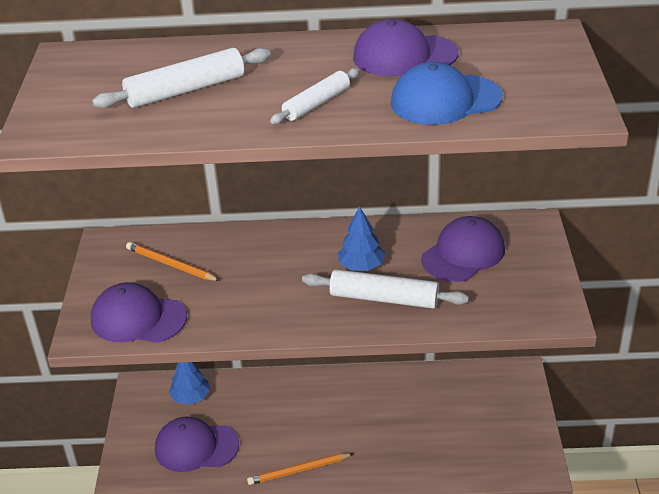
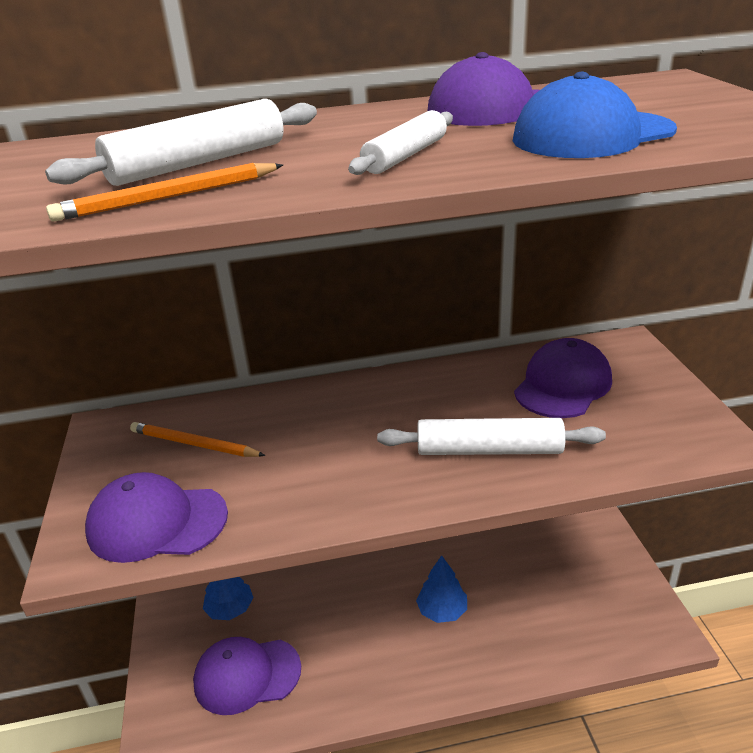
camera: 10 degrees left, 5 degrees down
(299, 470) = (383, 687): orange pencil -> orange pencil (168, 197)
(361, 266) = (443, 415): blue tree -> blue tree (442, 611)

